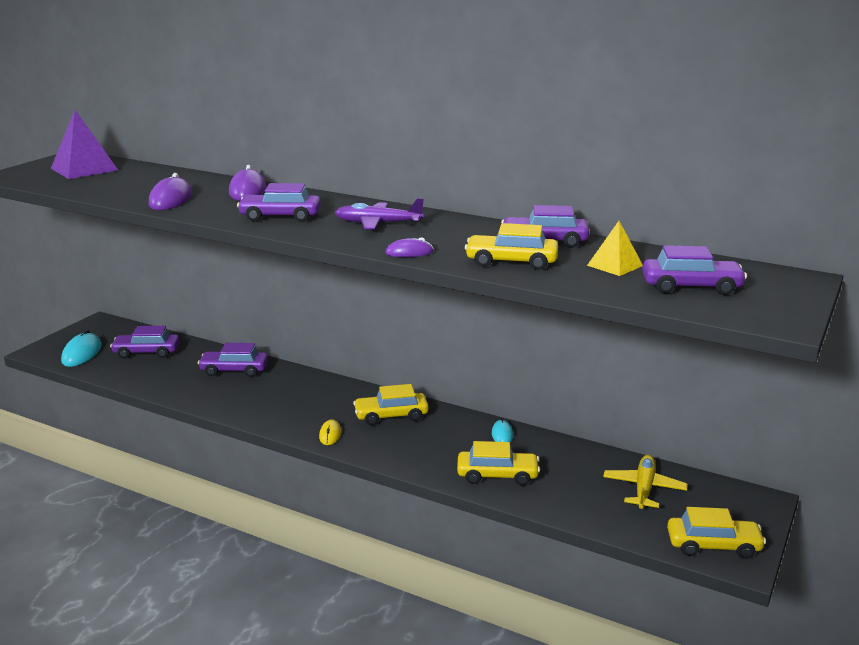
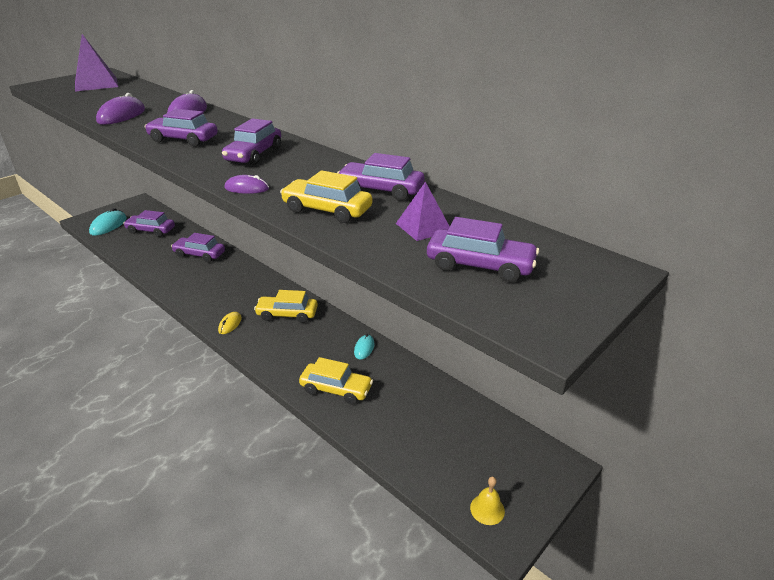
camera: 15 degrees right, 10 degrees up
(378, 223) = (254, 155): purple plane -> purple car
(614, 265) = (423, 227): yellow pyramid -> purple pyramid
(643, 488) = (455, 429): yellow plane -> none
(713, 545) = (487, 509): yellow car -> yellow bell

